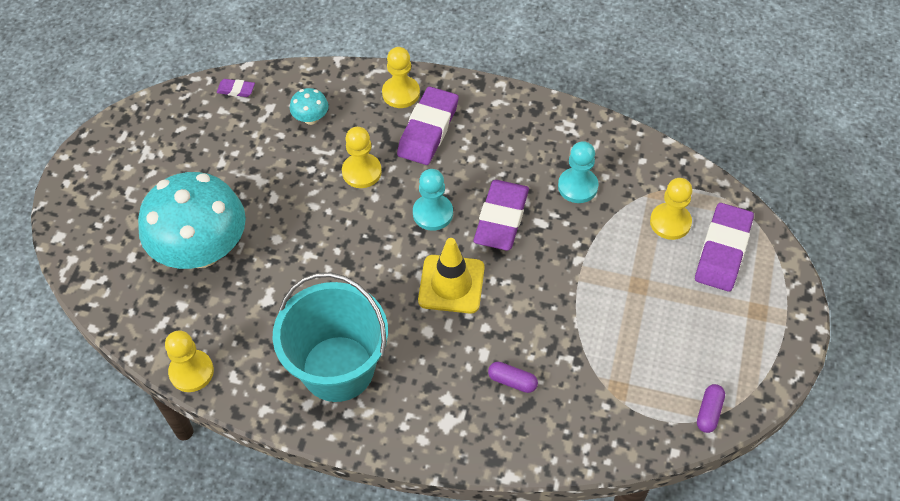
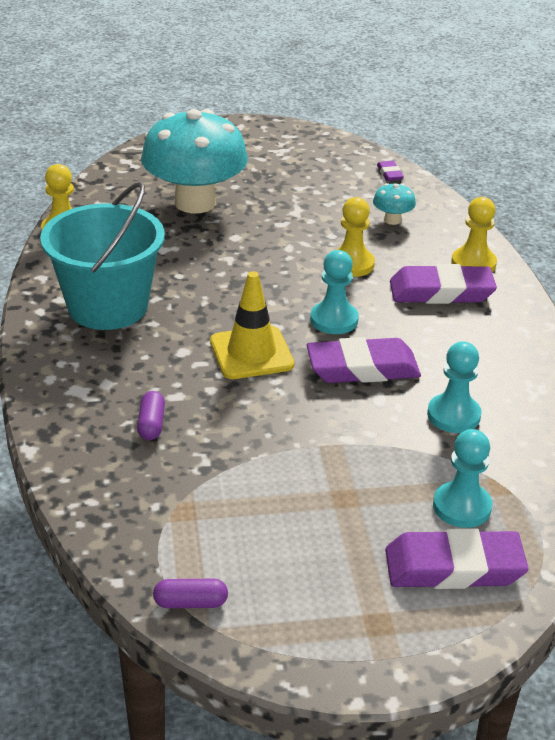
camera: 65 degrees right, 20 degrees down
(670, 222) = (461, 507): yellow pawn -> turquoise pawn

